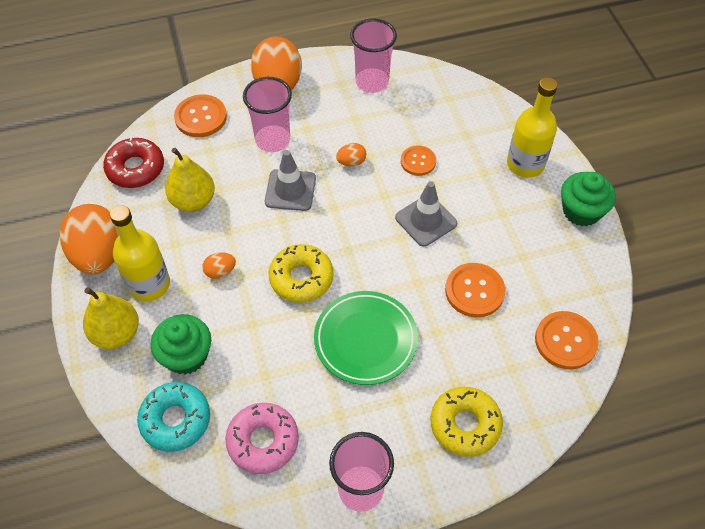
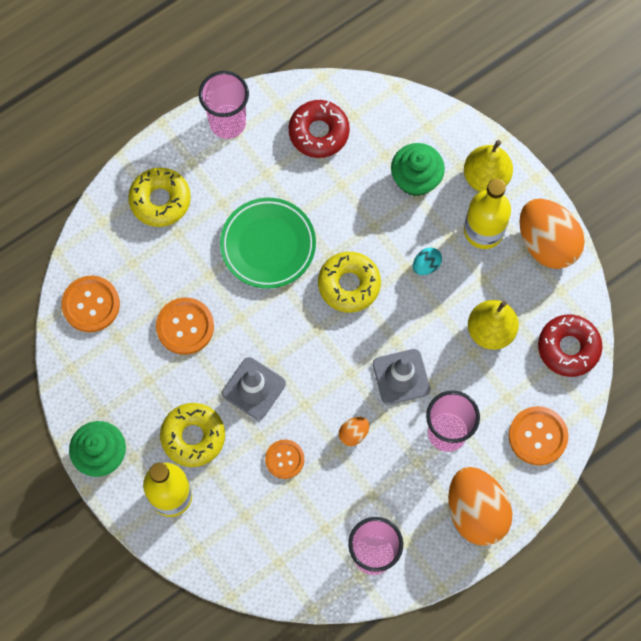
camera: 160 degrees right, 15 degrees up
(175, 420) = (396, 125): turquoise donut -> none
(220, 271) = (426, 265): orange egg -> turquoise egg
(263, 441) = (319, 132): pink donut -> red donut
(493, 200) = (193, 437): none -> yellow donut

